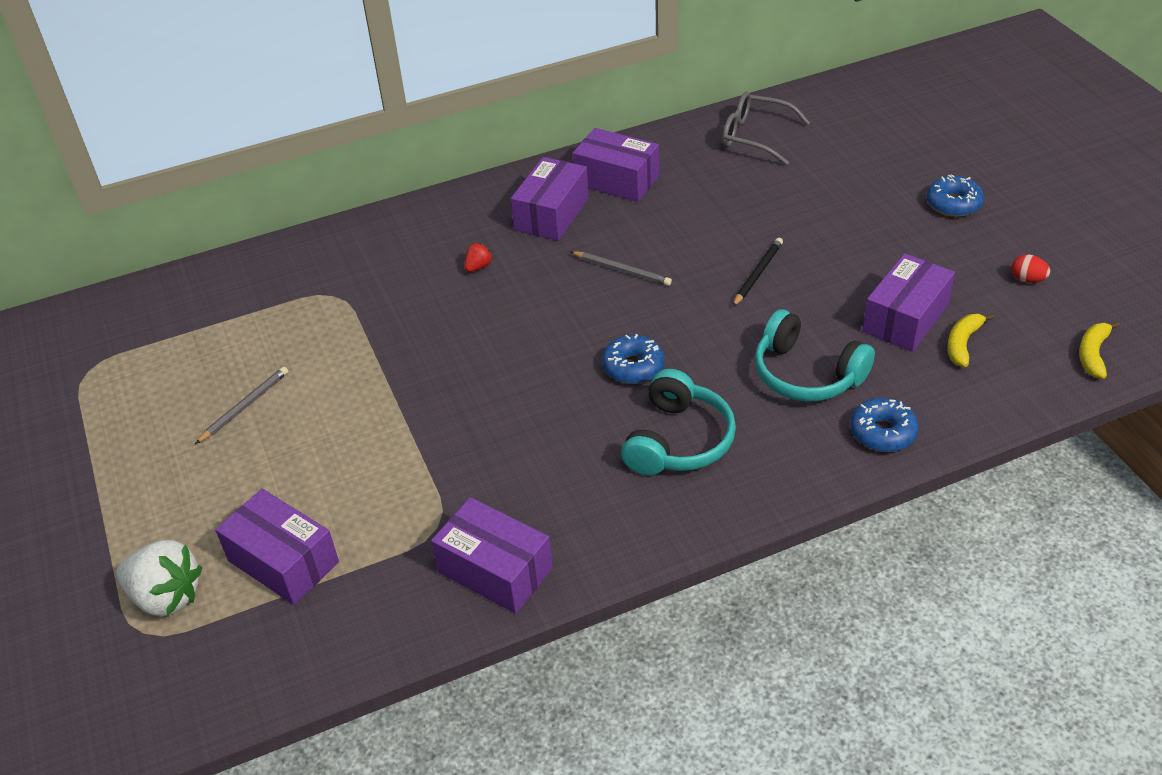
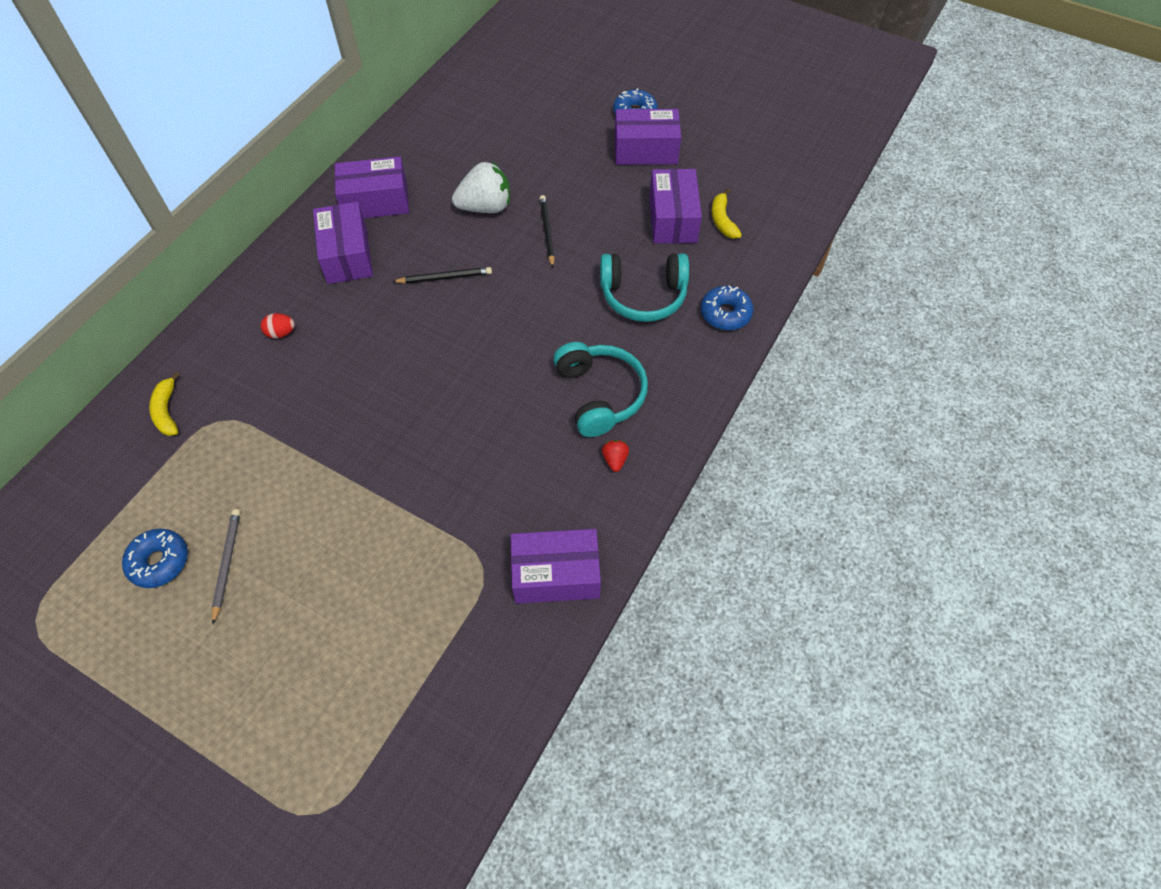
camera: 40 degrees left, 15 degrees up
(166, 596) = (311, 770): white strawberry -> white strawberry (485, 207)
(283, 561) = (385, 674): purple box -> purple box (645, 150)
(478, 267) = (325, 331): red strawberry -> red strawberry (615, 460)
(622, 270) = (444, 277): grey pencil -> black pencil
(633, 367) = (519, 353): blue donut -> blue donut (159, 561)
(755, 136) = (453, 117): grey glasses -> none
(1027, 279) = (724, 152): red egg -> red egg (281, 333)
(1093, 354) = (803, 189): yellow banana -> yellow banana (167, 411)

